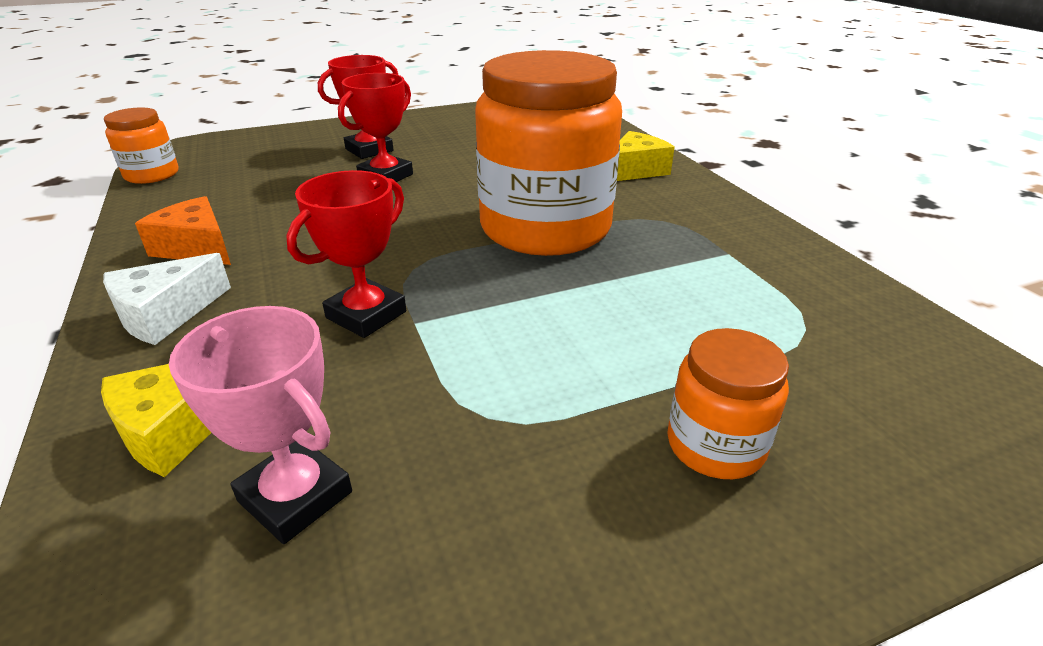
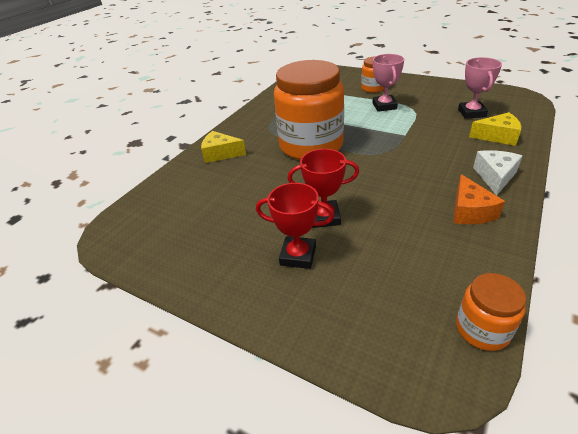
camera: 125 degrees left, 5 degrees up
(165, 314) = (495, 176): white cheese -> white cheese turned 75 degrees counterclockwise
(366, 315) = (418, 143): red trophy -> none
(569, 383) = (384, 106): none -> pink trophy

